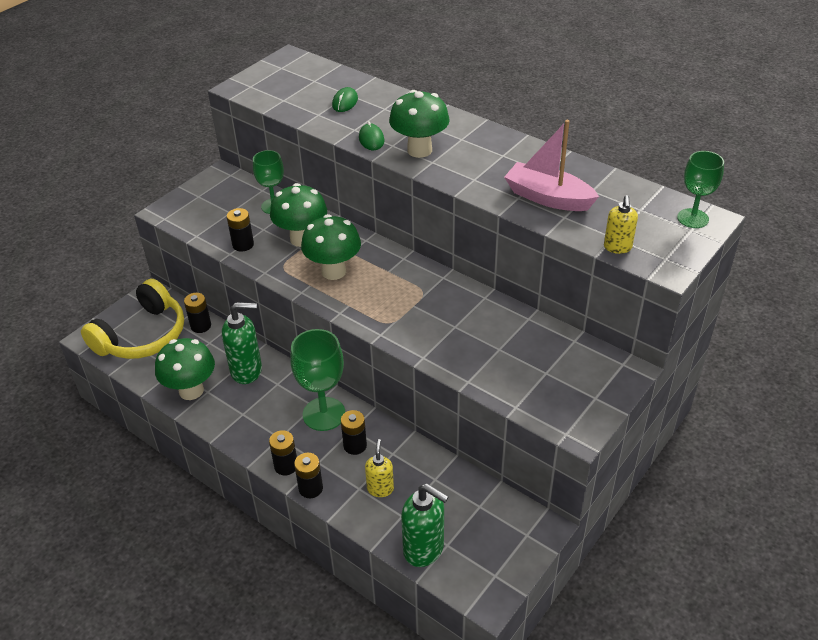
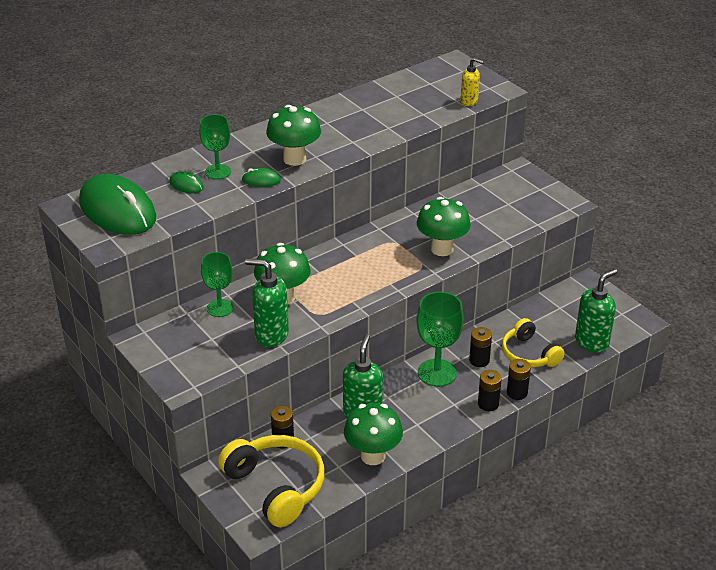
camera: 75 degrees left, 5 degrees down
(243, 245) = (271, 335): black battery -> green soap dispenser
(291, 79) = (117, 210): none -> green mouse
(333, 271) = (341, 285): green mushroom -> green mushroom (442, 249)
(380, 489) = (528, 354): yellow soap dispenser -> yellow headphones
(548, 198) = (396, 115): pink boat -> none
(692, 218) = (451, 67): green goblet -> green goblet (218, 172)

